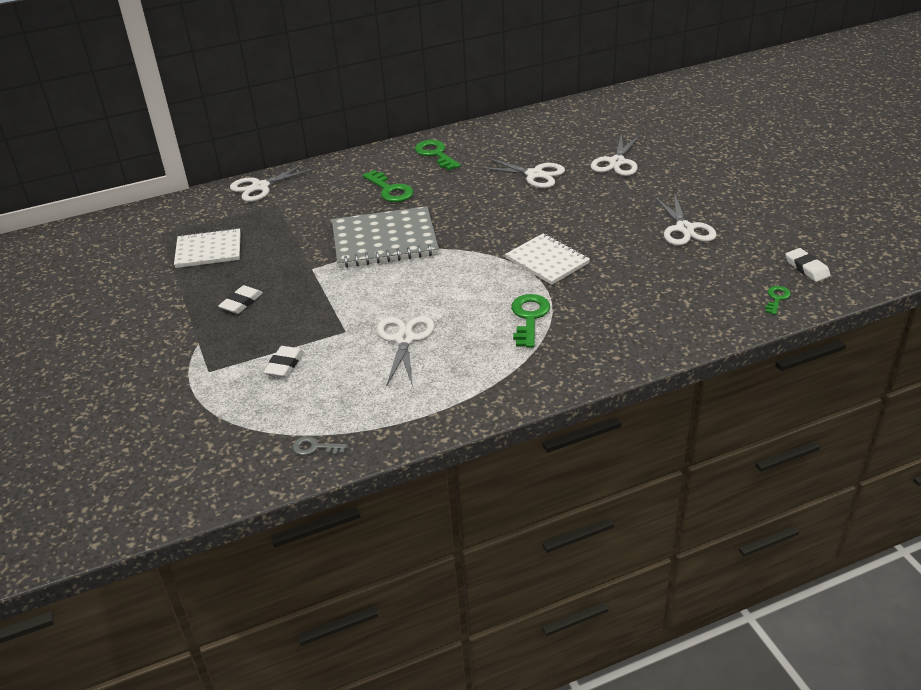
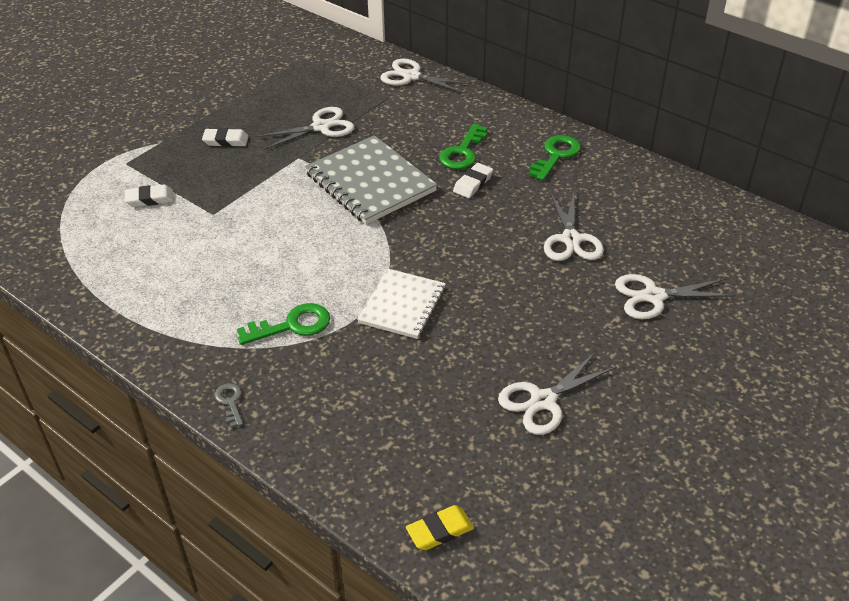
camera: 60 degrees right, 5 degrees up
(208, 250) = (293, 92): white notebook -> none
(315, 448) = (47, 259): grey key -> grey key (230, 402)
(404, 339) = (216, 254): white scissors -> white scissors (321, 127)
(776, 298) = (440, 531): green key -> yellow eraser
(807, 268) = (529, 547): white eraser -> white eraser (473, 183)

